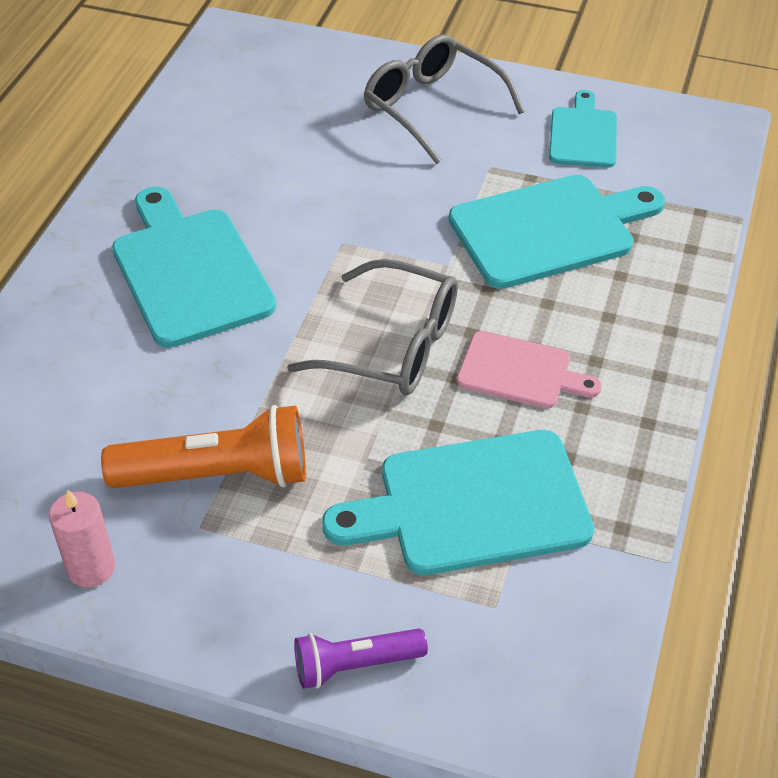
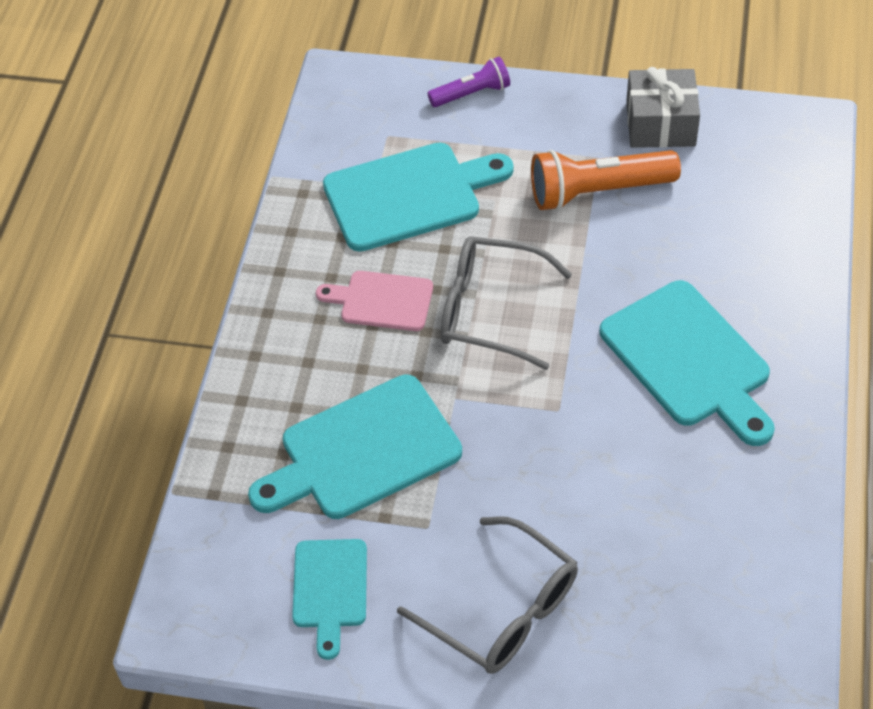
camera: 175 degrees right, 5 degrees up
(91, 568) = (660, 124): pink candle -> grey gift

